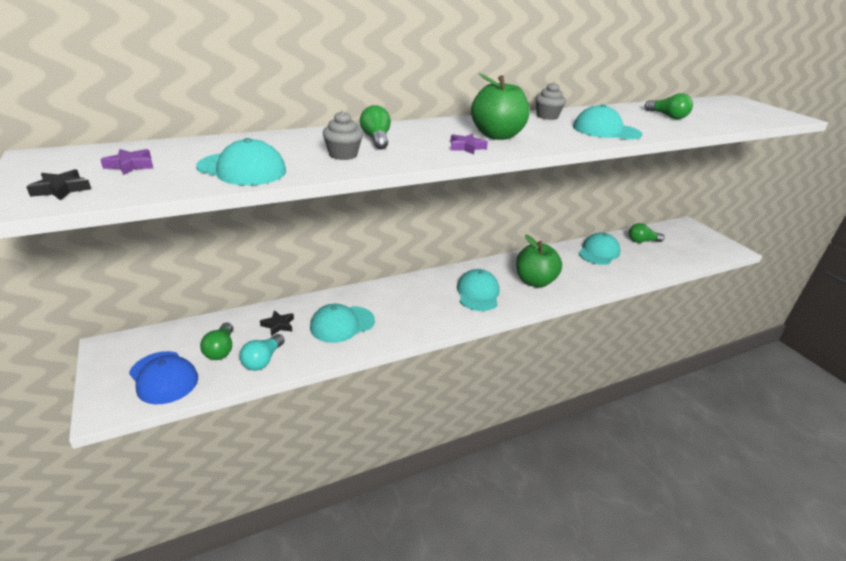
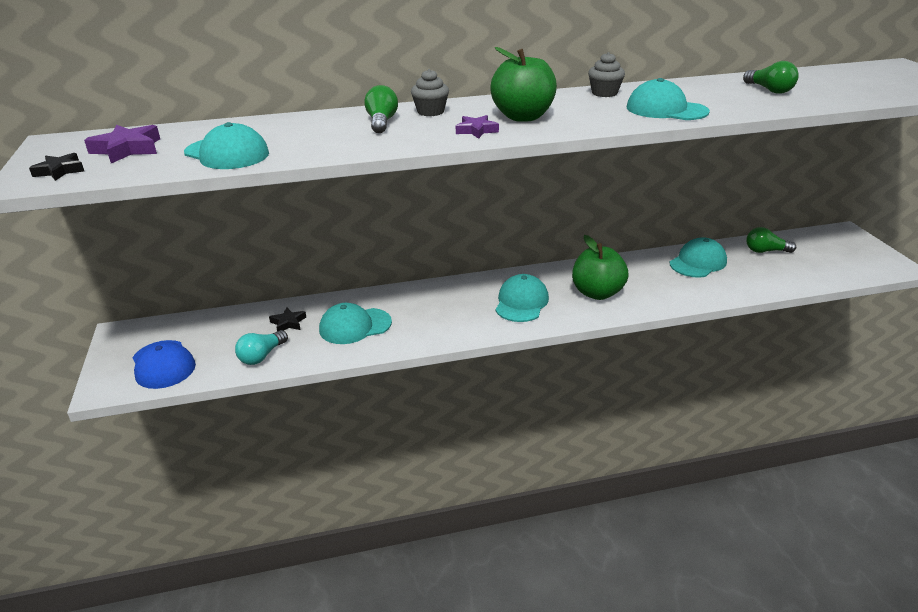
camera: 15 degrees right, 0 degrees up
(130, 165) = (127, 149): purple star -> purple star, size x1.55
(221, 350) = (224, 343): green light bulb -> none
(343, 155) = (335, 139): grey cupcake -> grey cupcake (430, 112)

